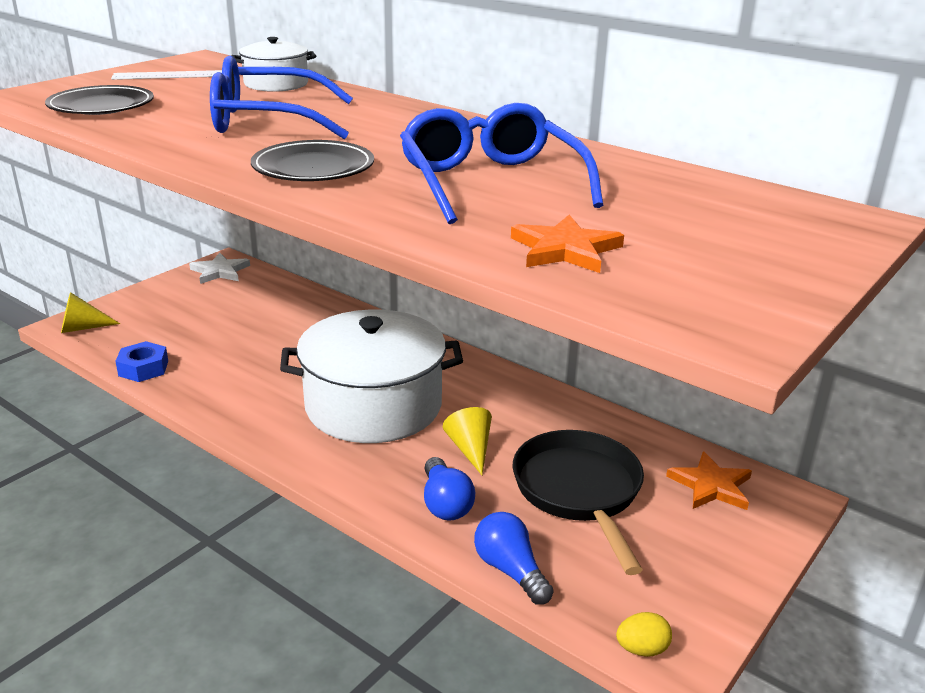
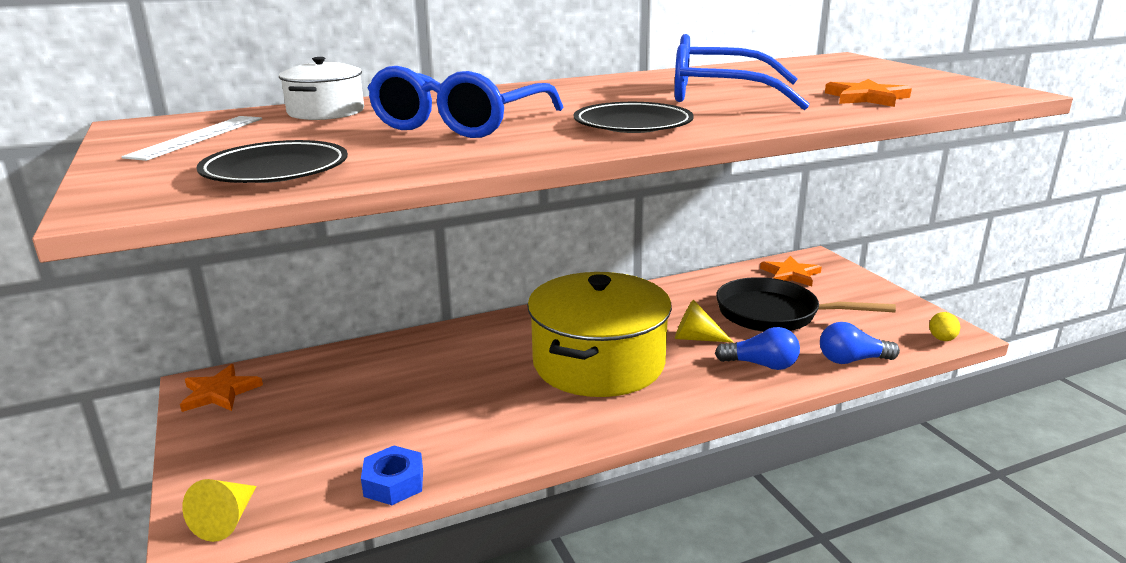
camera: 60 degrees left, 5 degrees down
(220, 271) = (219, 392): white star -> orange star
(373, 405) = (598, 363): white pot -> yellow pot

